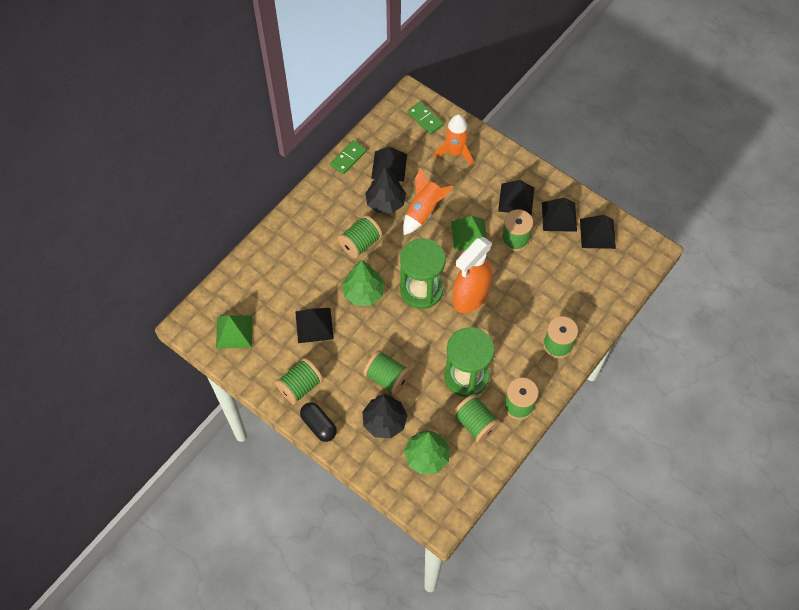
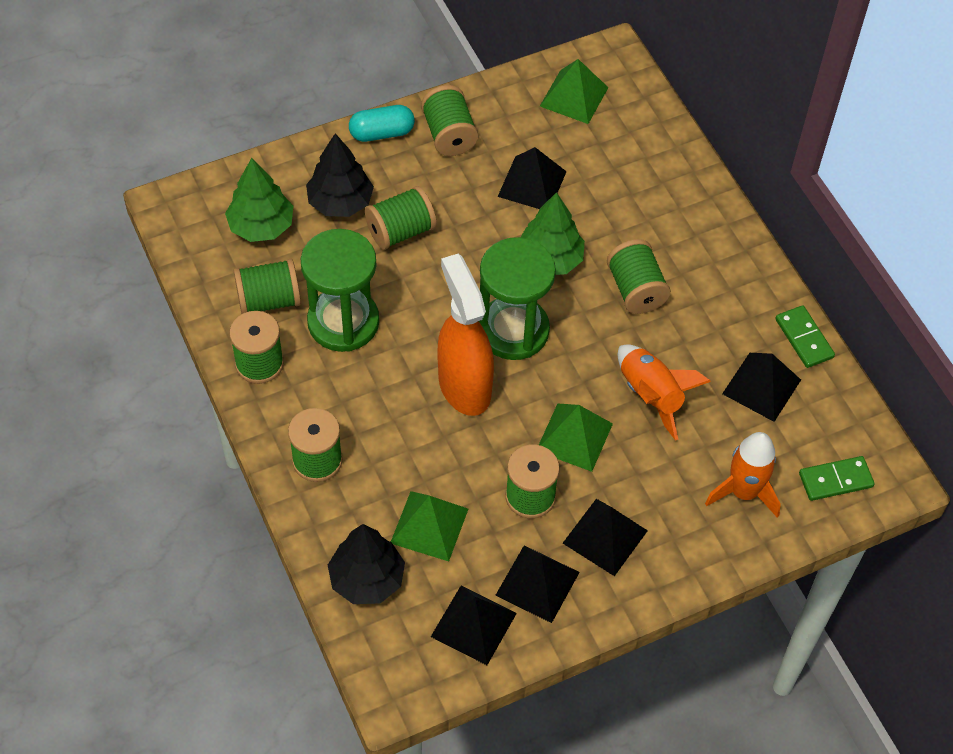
camera: 115 degrees right, 5 degrees down
(319, 425) = (382, 133): black capsule -> turquoise capsule
(385, 202) = (693, 352): black tree -> black tree (367, 579)
(560, 275) = (429, 526): none -> green pyramid

